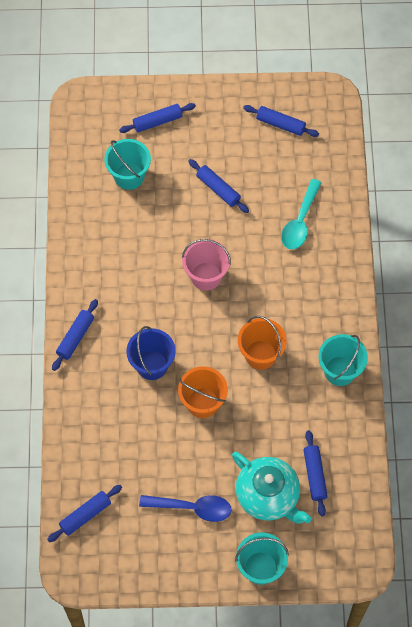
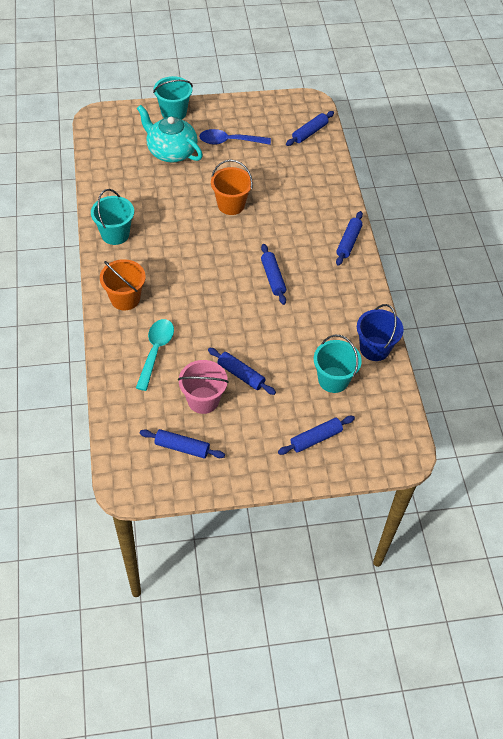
camera: 170 degrees right, 10 degrees down
(152, 365) = (278, 227): blue bucket -> blue bucket (374, 348)
(206, 276) = (242, 297): pink bucket -> pink bucket (203, 400)
(260, 354) = (185, 241): orange bucket -> orange bucket (125, 298)
(314, 475) = (135, 165): blue rolling pin -> blue rolling pin (273, 278)

